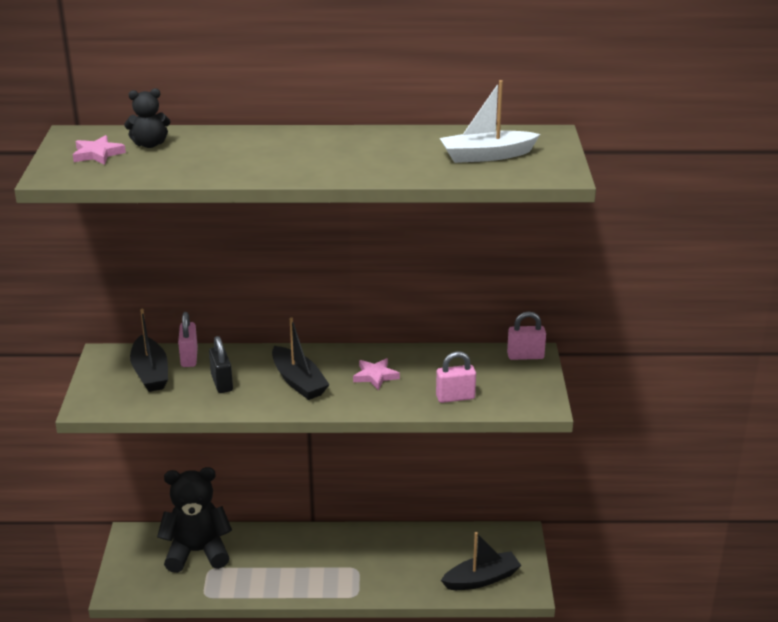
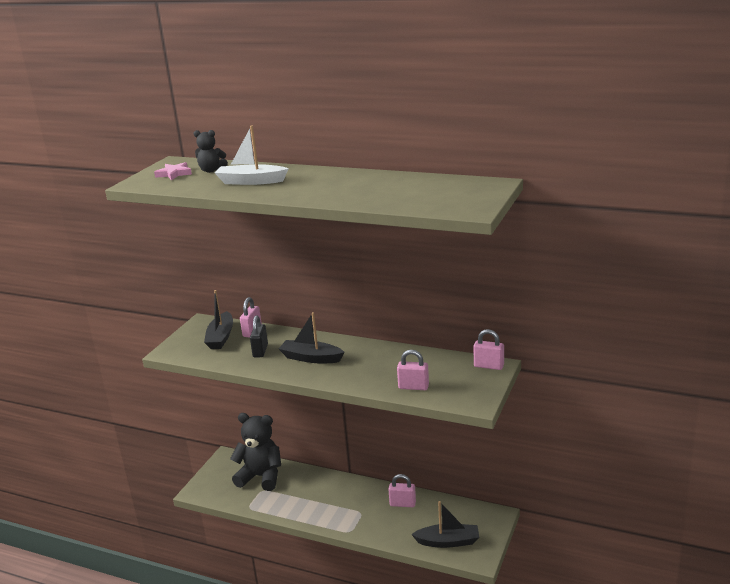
camera: 25 degrees right, 5 degrees down
(298, 382) = (311, 358): black boat -> black boat turned 120 degrees clockwise
(375, 376) = (366, 363): pink star -> none
(402, 546) = (402, 504): none -> pink padlock
(486, 156) = (430, 194): white boat -> white boat (251, 181)

